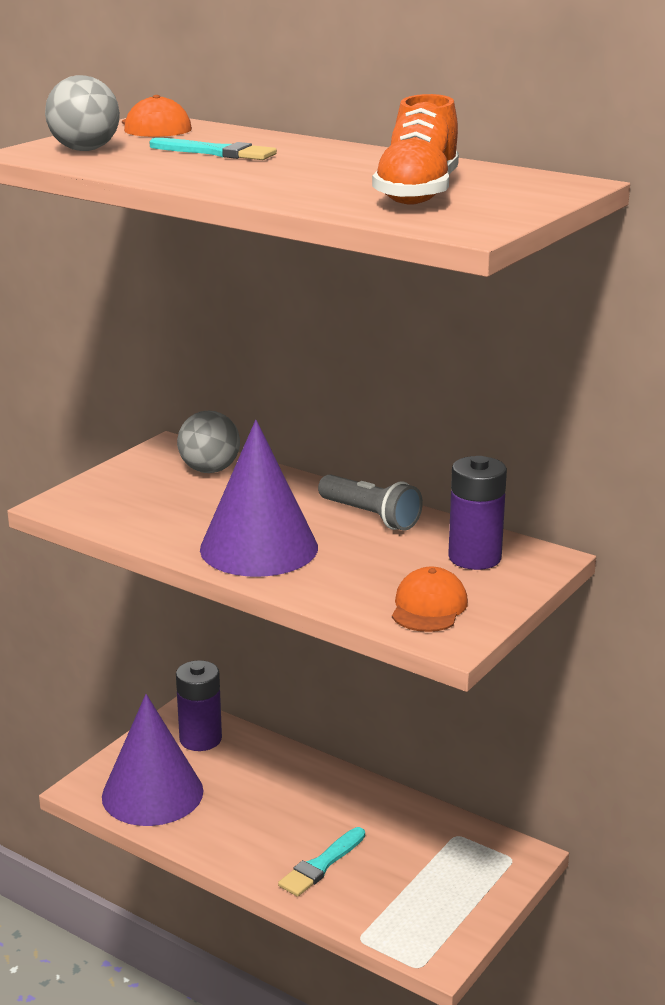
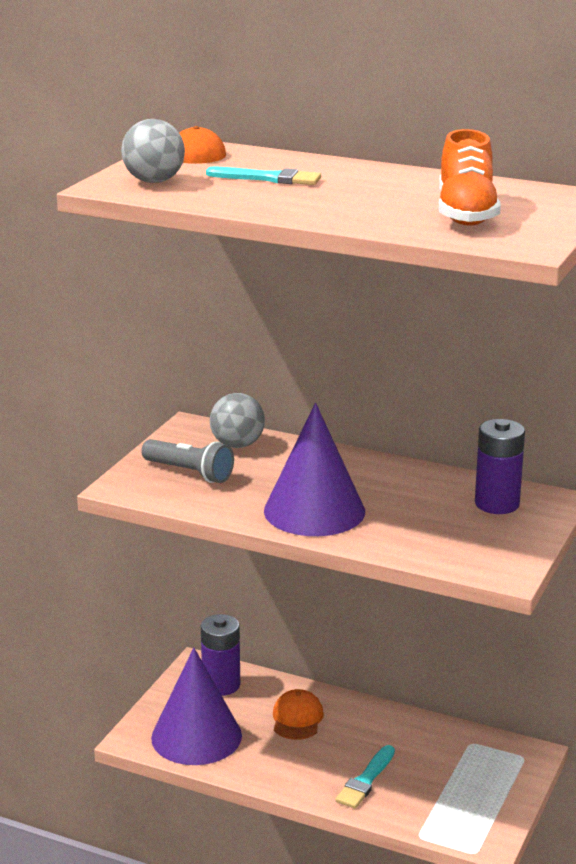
camera: 10 degrees left, 0 degrees up
(371, 516) = (395, 475): grey flashlight -> grey flashlight (190, 473)
(429, 607) = (478, 548): orange cap -> orange cap (297, 718)

